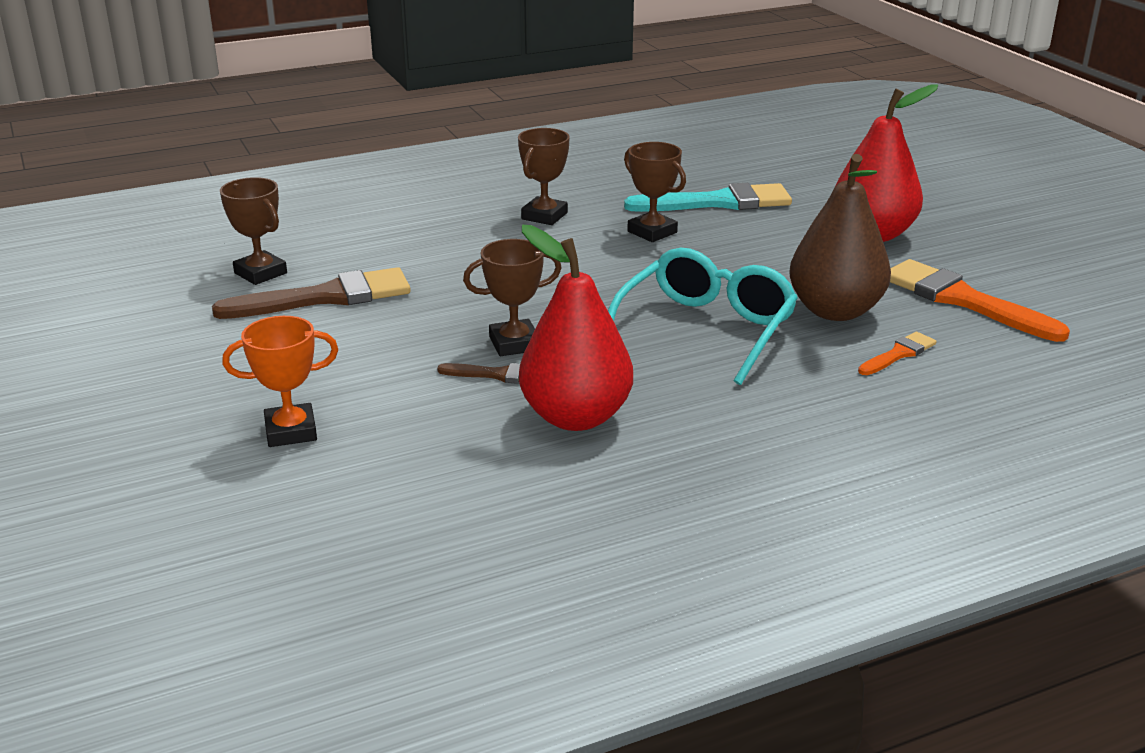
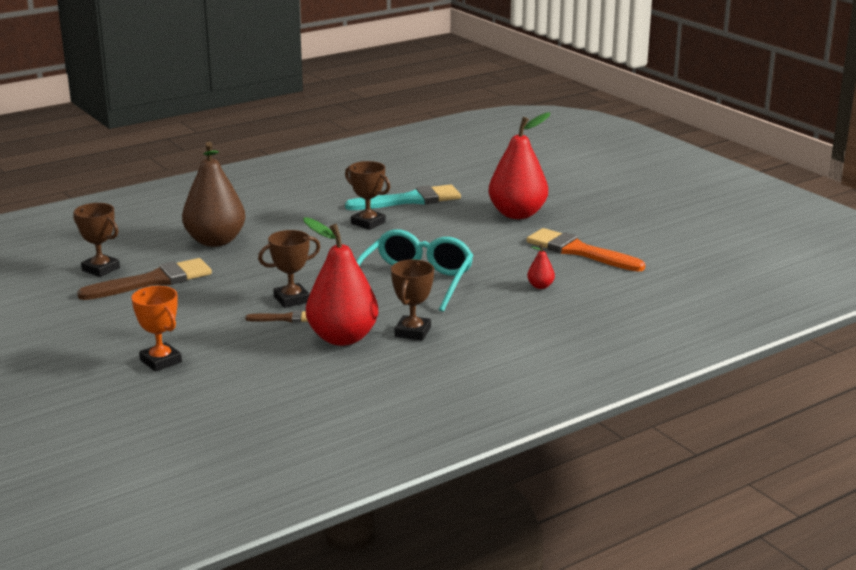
camera: 10 degrees left, 5 degrees down
(291, 431) = (161, 361): orange trophy -> orange trophy turned 75 degrees clockwise
(544, 216) = (290, 217): brown trophy -> brown trophy (412, 332)
(835, 311) = (497, 264): brown pear -> brown pear (215, 241)
(898, 354) = (540, 286): orange brush -> red pear

